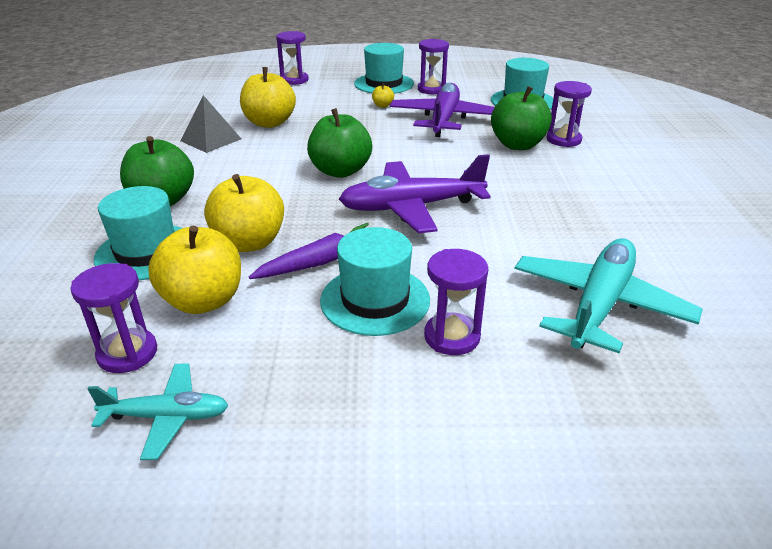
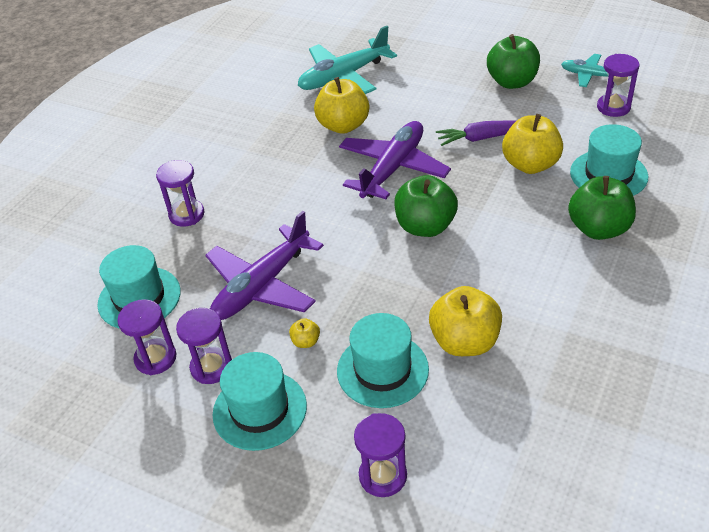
camera: 150 degrees left, 10 degrees up
(203, 301) = (568, 128): yellow apple -> yellow apple (343, 126)
(211, 140) = (544, 323): grey pyramid -> none
(375, 300) = (464, 106): turquoise hat -> turquoise hat (382, 370)
(411, 207) = (393, 168): purple plane -> purple plane turned 75 degrees counterclockwise
(452, 337) = (435, 79): purple hourglass -> purple hourglass (155, 358)
(517, 145) = (235, 219): green apple -> green apple (512, 82)

